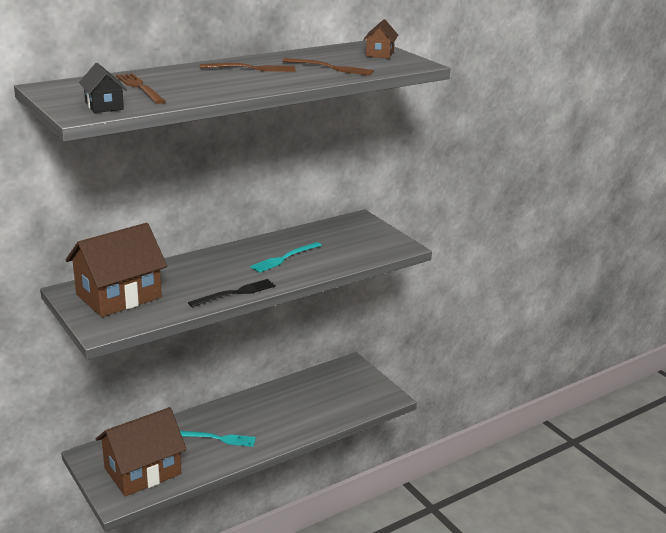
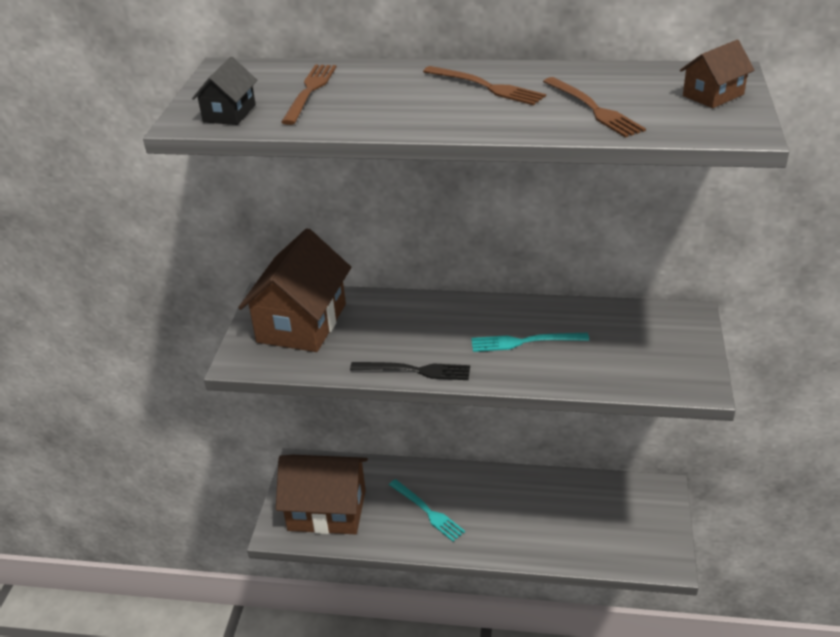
camera: 45 degrees right, 10 degrees up
(119, 296) = (301, 323): brown house -> brown house turned 75 degrees counterclockwise

